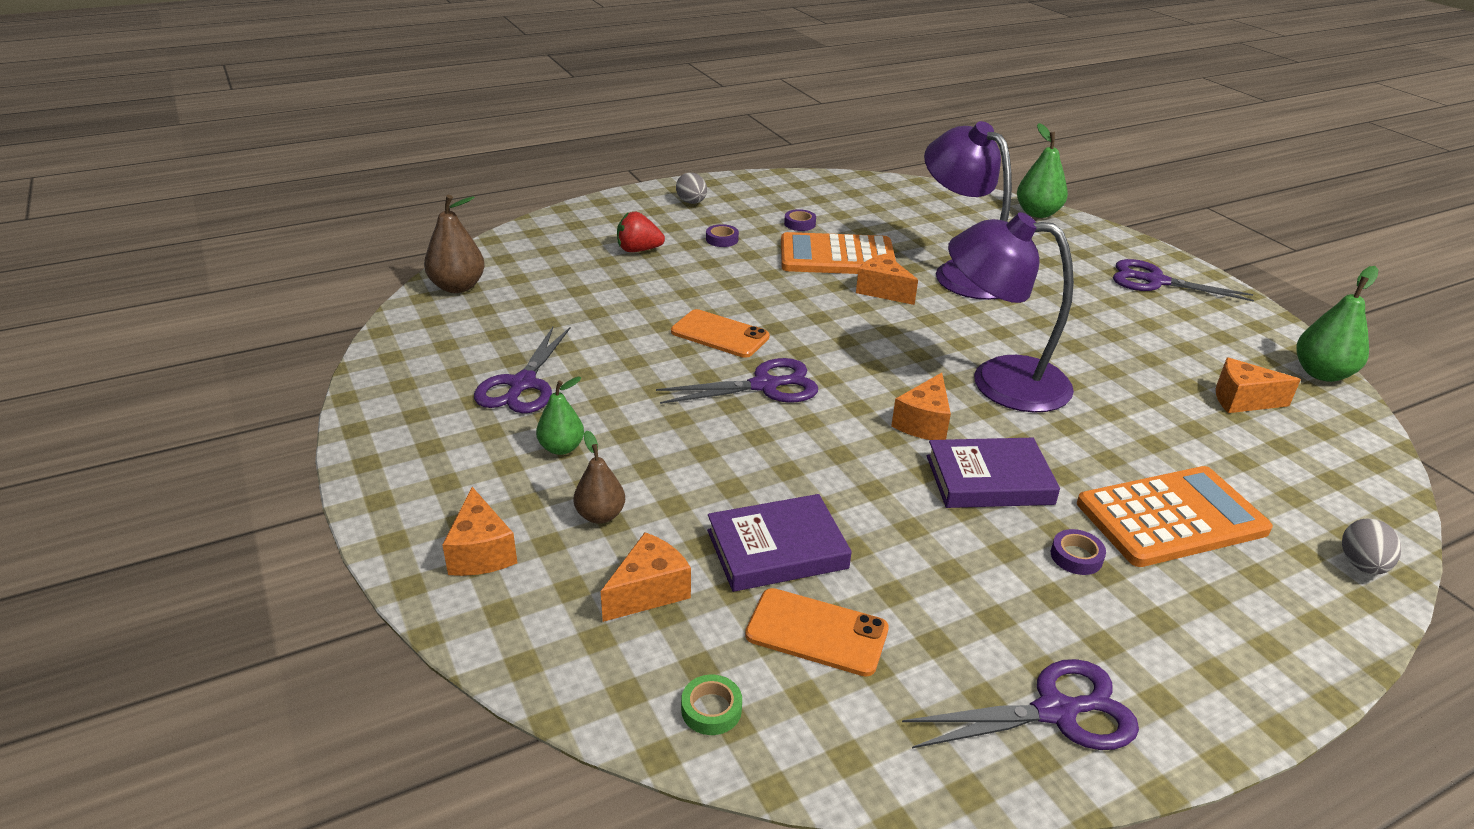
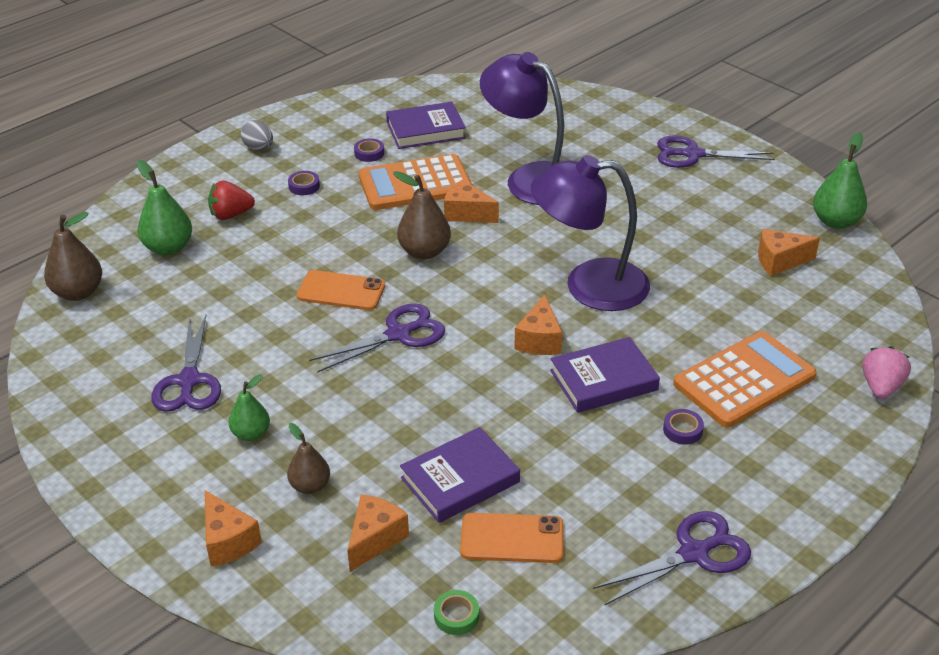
camera: 15 degrees left, 5 degrees up
(823, 316) = (424, 252): none -> brown pear
(865, 215) = (425, 130): none -> purple book
(1037, 213) = (578, 97): green pear -> green pear (168, 248)
(1361, 565) = (881, 387): grey egg -> pink strawberry

